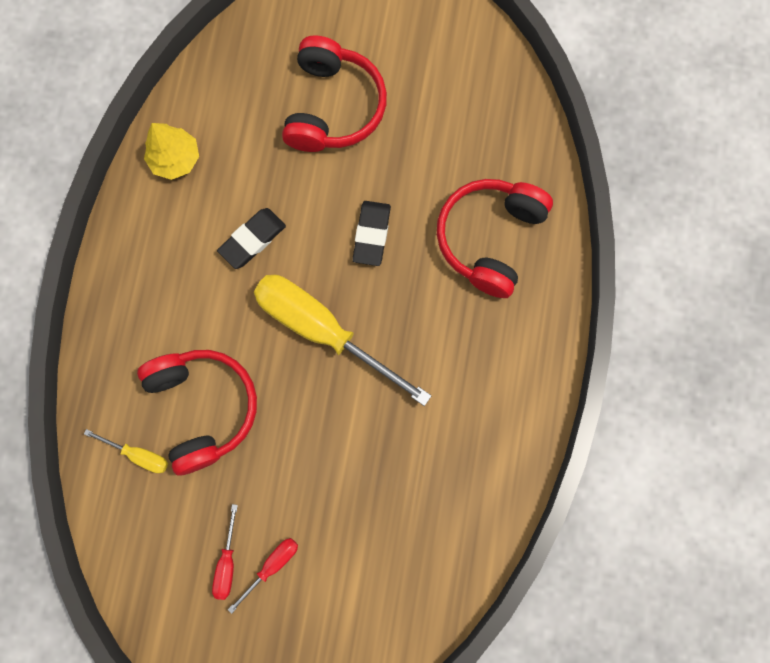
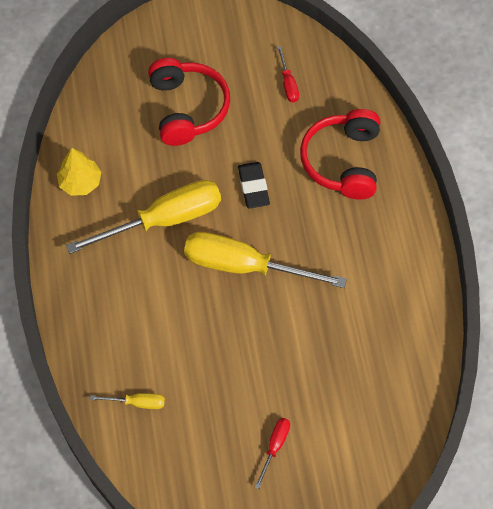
camera: 20 degrees left, 15 degrees down
(203, 407) = (174, 351): red headphones -> none
(227, 562) = (239, 456): red screwdriver -> red screwdriver (288, 84)
(252, 239) = (164, 220): black eraser -> yellow screwdriver

